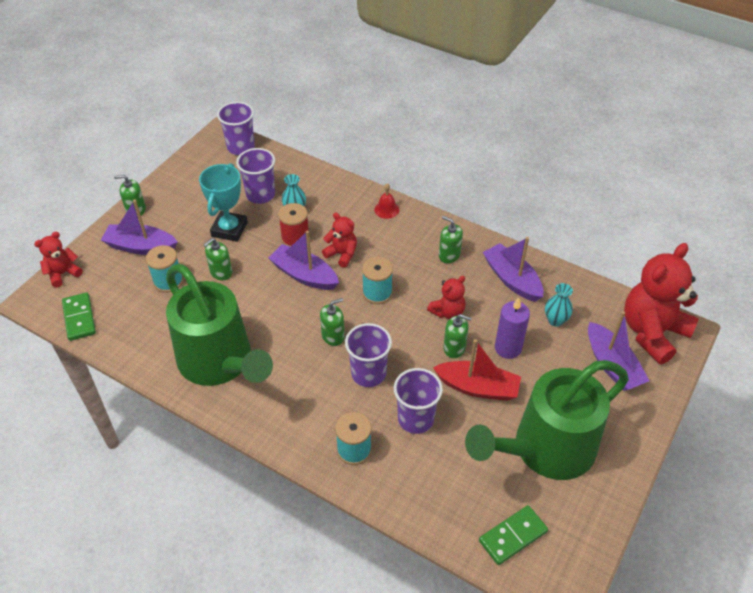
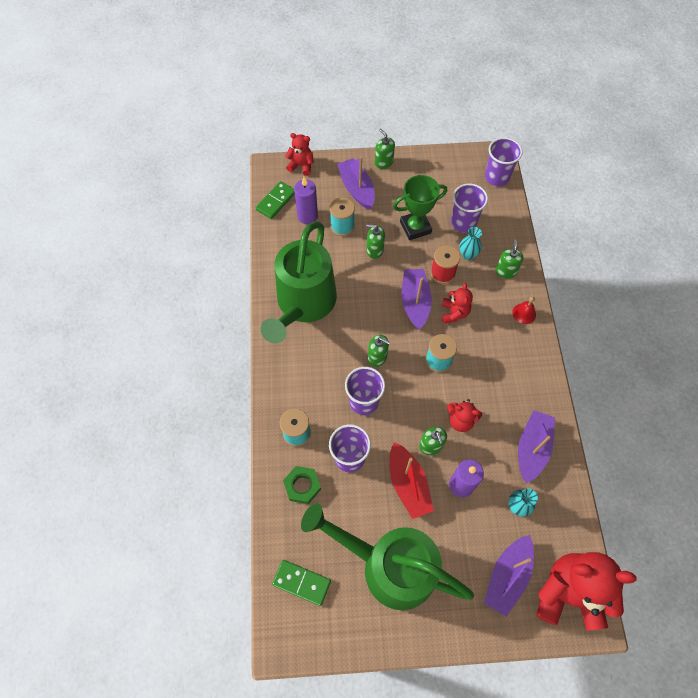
camera: 55 degrees right, 15 degrees up
(126, 302) = (307, 216): none -> purple candle
(229, 229) = (415, 227): turquoise trophy -> green trophy
(413, 477) = (302, 486): none -> green nut
(449, 255) = (517, 387): green soap dispenser -> green soap dispenser (506, 271)

